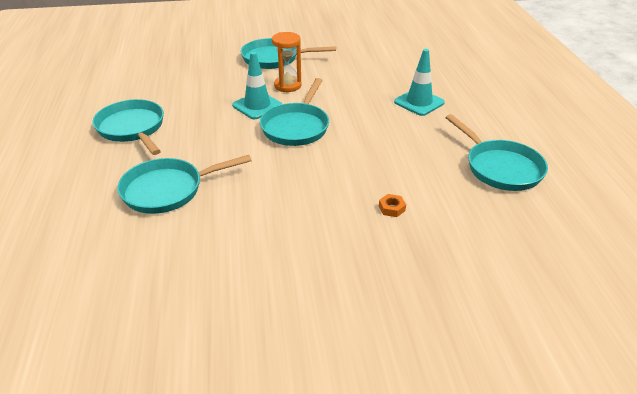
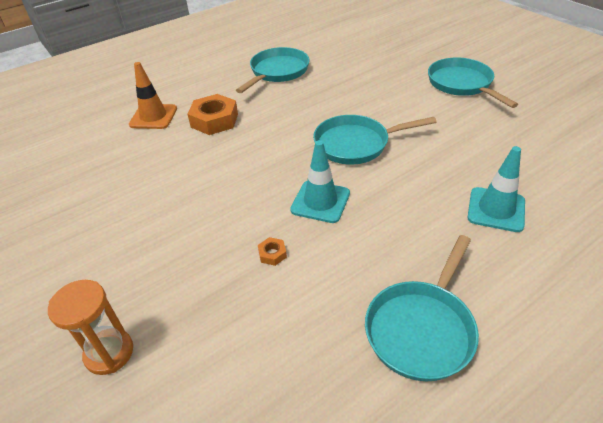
camera: 65 degrees right, 5 degrees up
(103, 232) = (153, 117): none -> orange traffic cone
(168, 190) = (214, 120): turquoise pan -> orange nut
(257, 106) = (368, 110): turquoise traffic cone -> turquoise traffic cone (320, 201)
(287, 85) = (421, 111): orange hourglass -> orange hourglass (109, 353)

